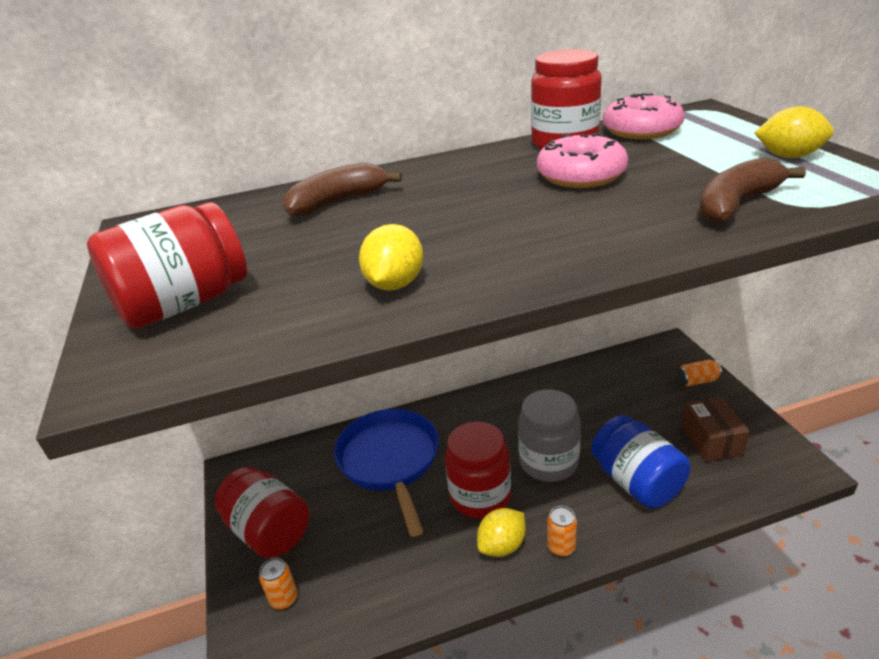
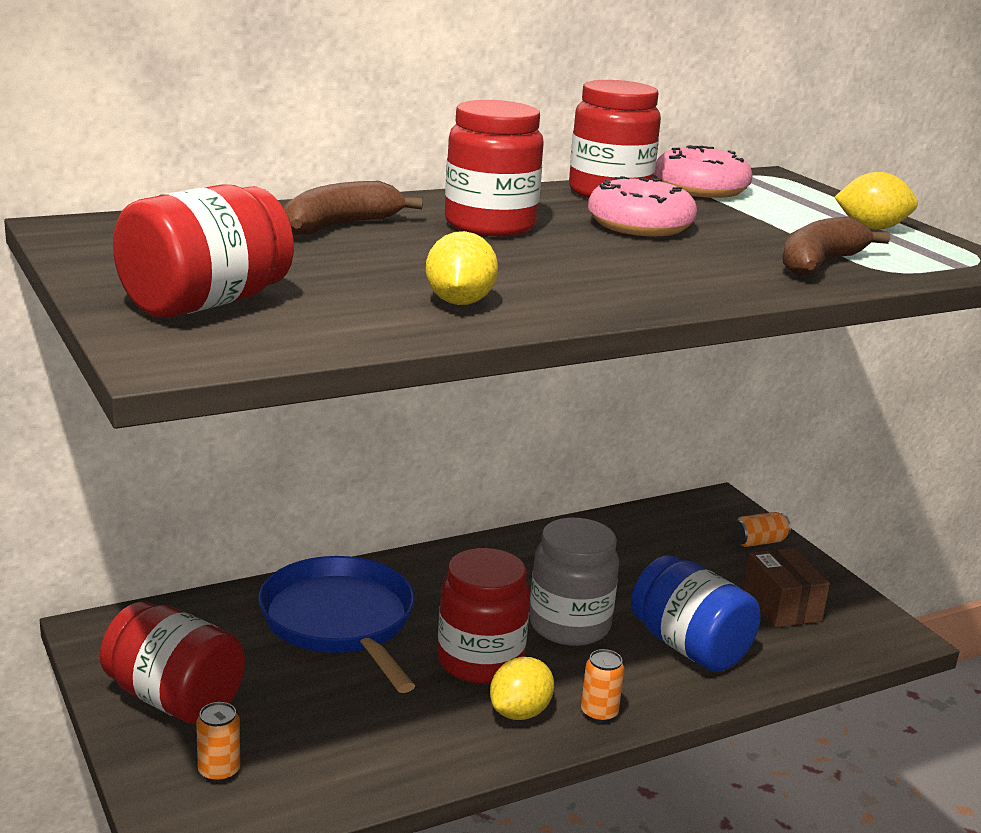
camera: 15 degrees left, 10 degrees down
(456, 189) = (490, 225): none -> red jar

